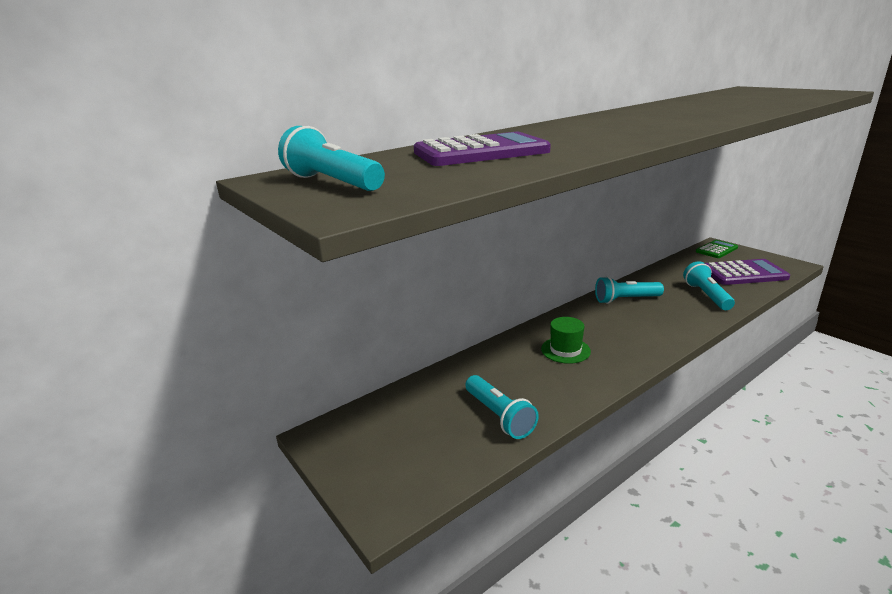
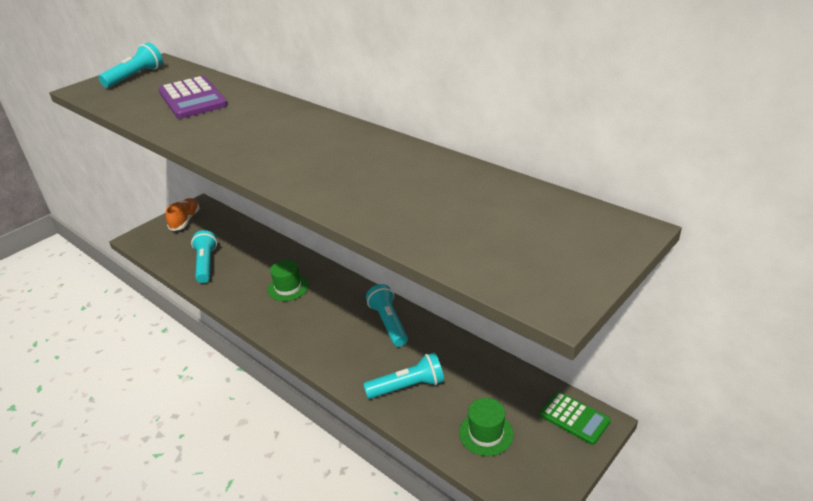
camera: 80 degrees right, 10 degrees up
(359, 449) = (185, 220): none -> orange shoe
(499, 416) = (206, 264): turquoise flashlight -> turquoise flashlight turned 120 degrees clockwise
(744, 273) = (486, 433): purple calculator -> green hat

